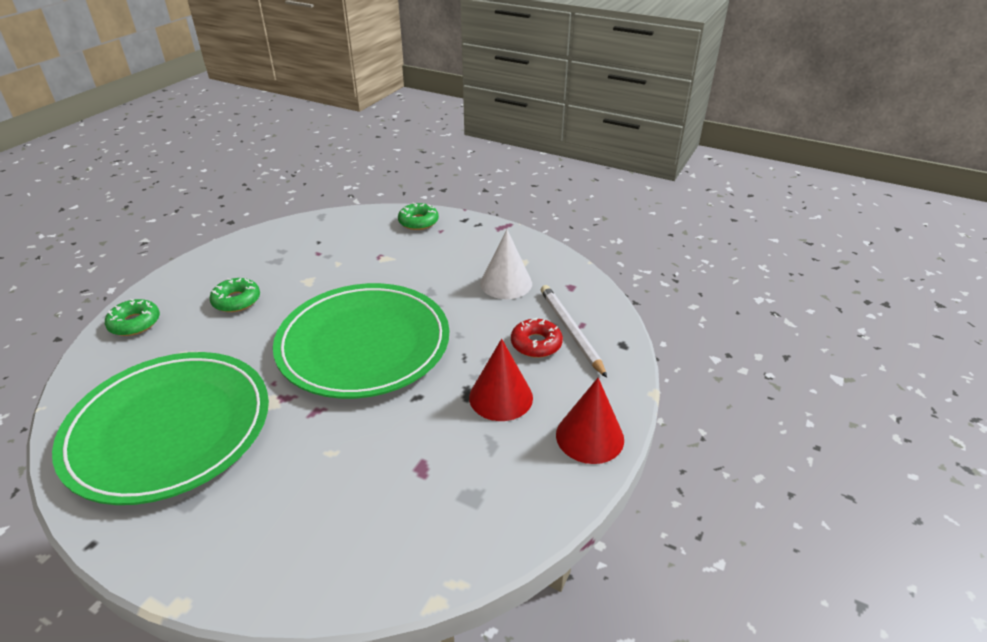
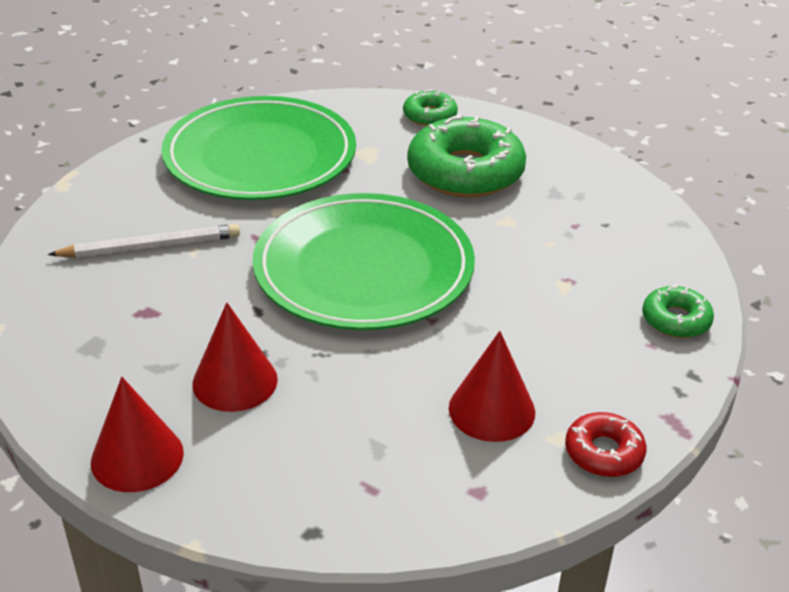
camera: 95 degrees right, 0 degrees up
(236, 300) = (465, 172): green donut -> green donut, size x2.00
(506, 283) = (491, 410): white cone -> red cone
(536, 344) = (333, 428): red donut -> red donut (604, 453)
(571, 331) = (356, 472): white pencil -> white pencil (150, 247)

